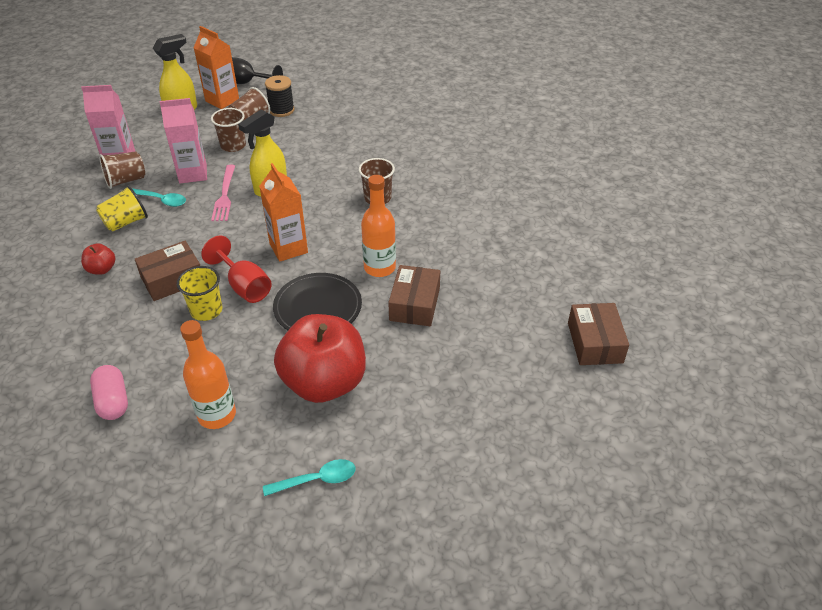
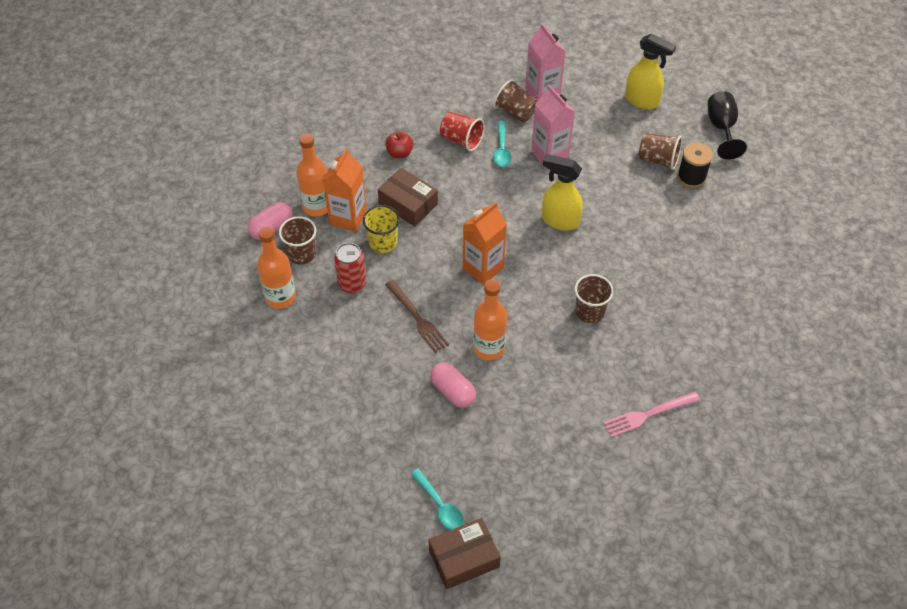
camera: 70 degrees right, 10 degrees up
(115, 352) = (317, 206): none -> orange bottle
(126, 222) = (461, 140): yellow cup -> red cup
(222, 100) = (678, 123): orange carton -> orange carton (348, 218)
(224, 196) = (531, 191): pink fork -> pink fork (647, 415)
(233, 146) = (609, 164): brown cup -> brown cup (301, 254)
(241, 348) = (352, 284): none -> red can
(244, 286) = (421, 256): red goblet -> none
(317, 480) = (243, 385): turquoise spoon -> turquoise spoon (440, 505)
(318, 307) = (418, 319): black plate -> brown fork
(324, 382) = (336, 355): red apple -> none
(414, 304) = (453, 391): brown box -> pink capsule

